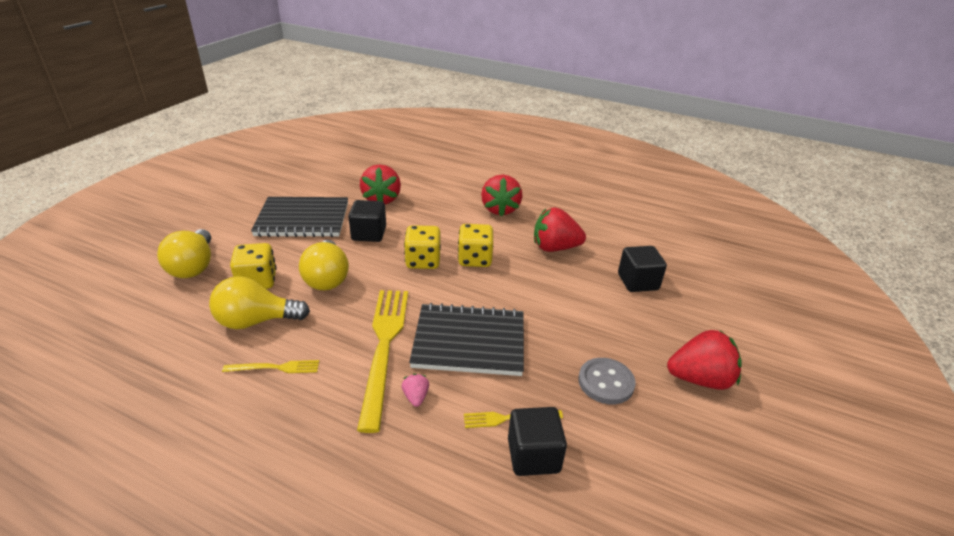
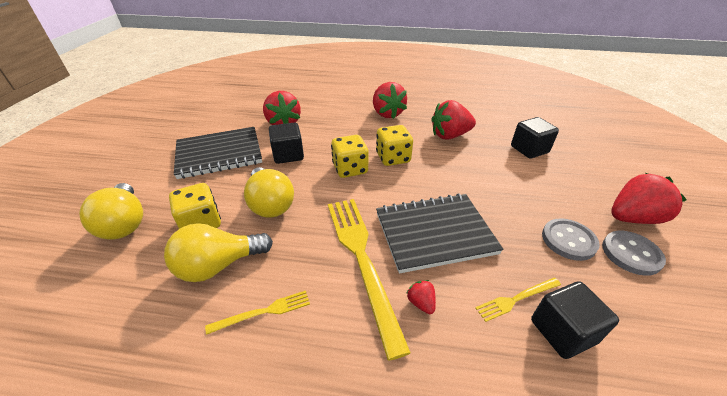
camera: 15 degrees left, 5 degrees up
(416, 397) = (421, 303): pink strawberry -> red strawberry
(665, 411) = (631, 254): none -> grey button

